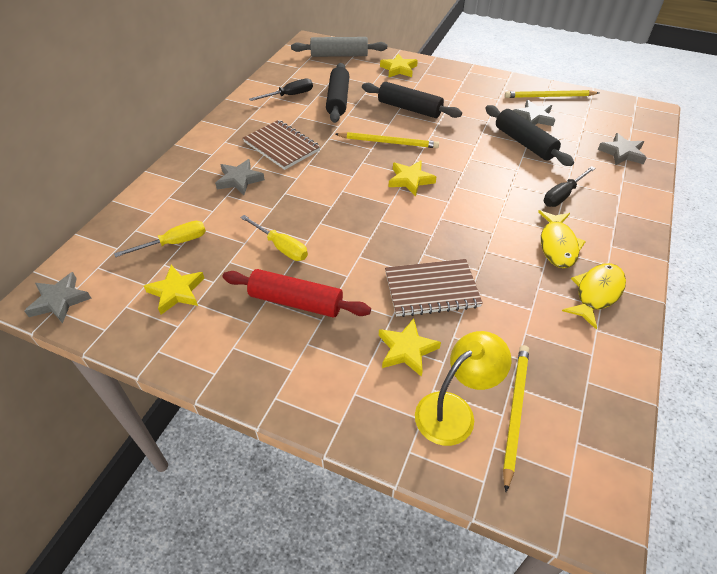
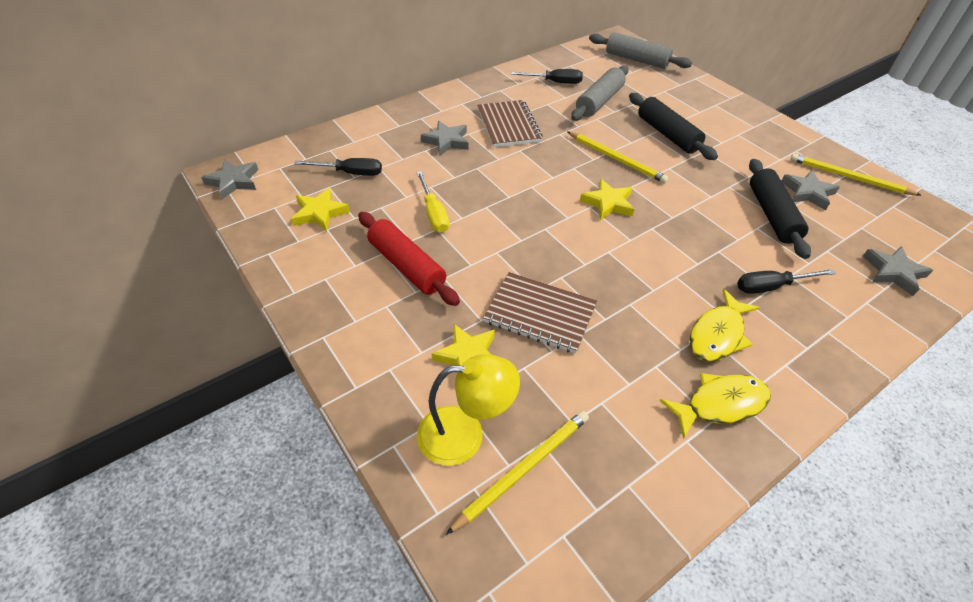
camera: 30 degrees right, 0 degrees up
(174, 243) = (350, 173): yellow screwdriver -> black screwdriver
(338, 100) = (599, 101): black rolling pin -> grey rolling pin
(399, 69) = (689, 92): yellow star -> none

